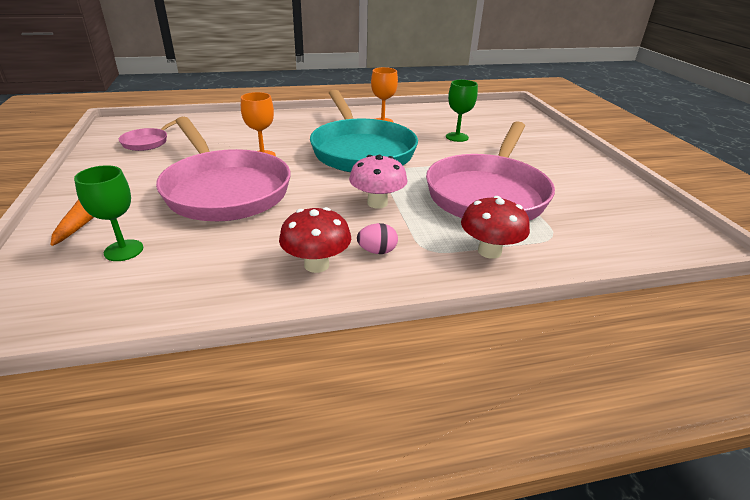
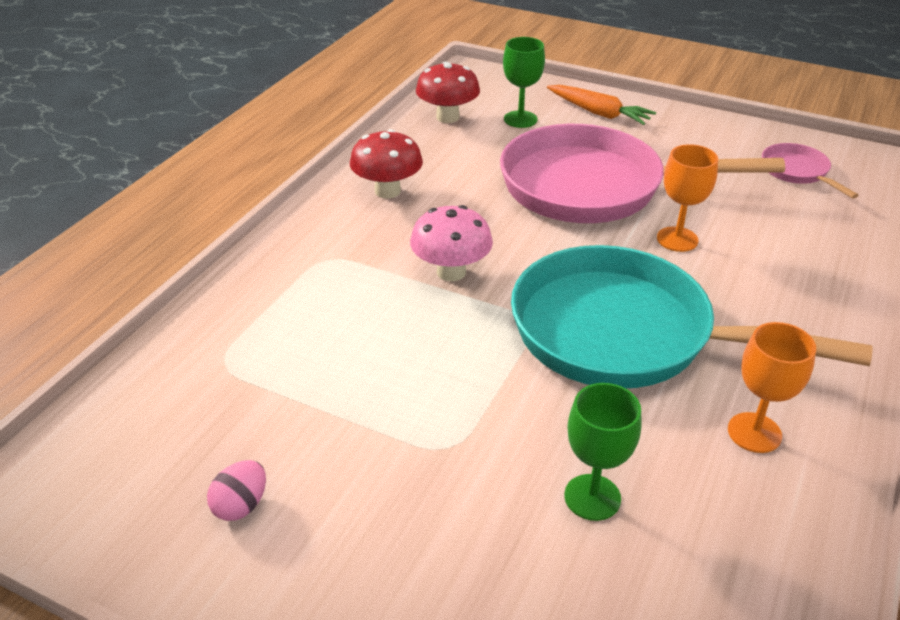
camera: 130 degrees right, 5 degrees up
(377, 251) = (364, 229): pink egg -> pink egg (241, 505)
(488, 194) = (364, 379): pink pan -> none
(489, 251) = (270, 295): red mushroom -> red mushroom (447, 117)

